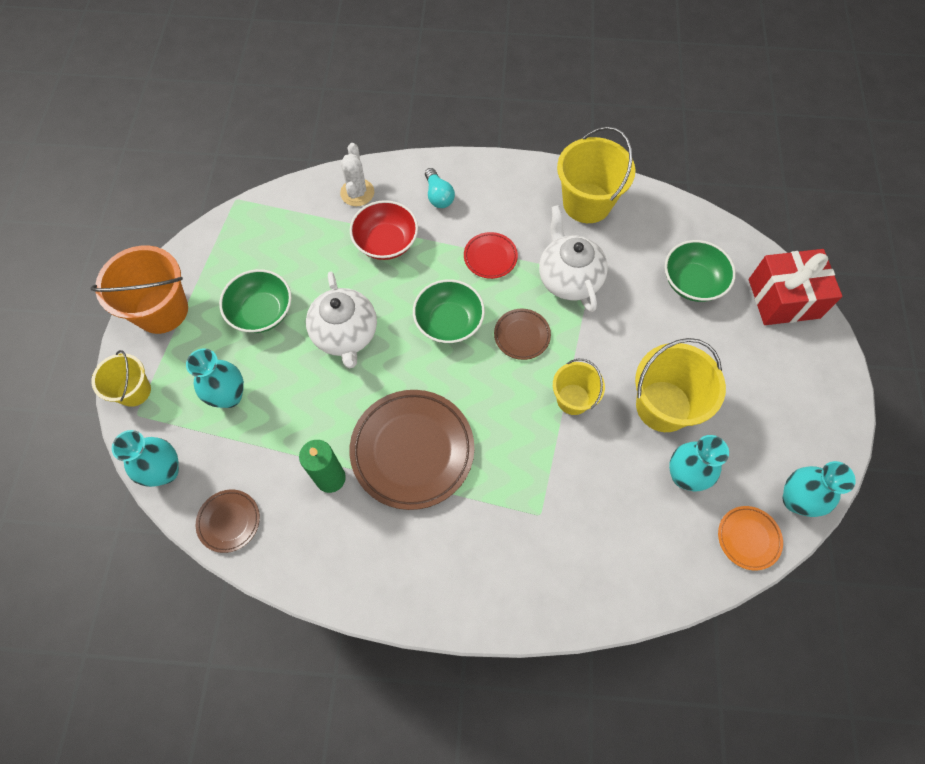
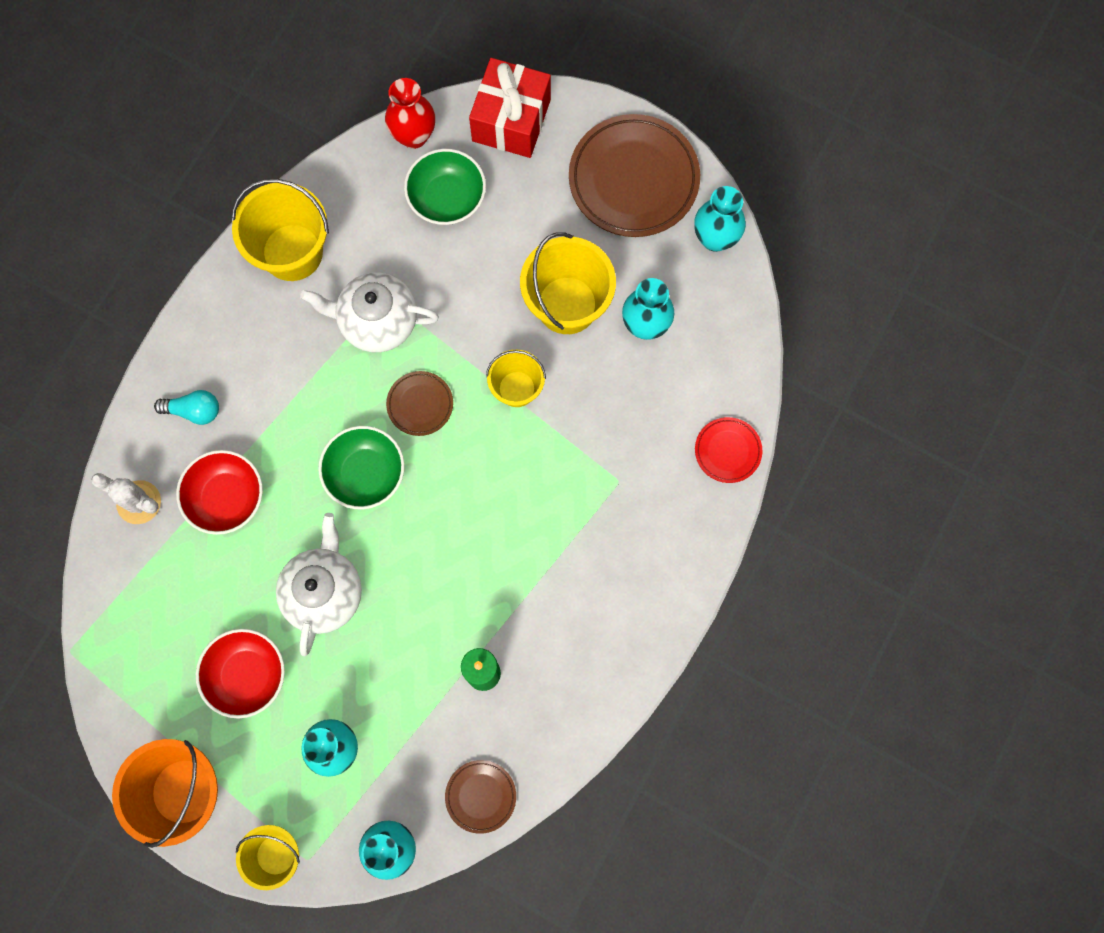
camera: 65 degrees left, 10 degrees up
(262, 312) = (246, 675): green bowl -> red bowl
(345, 335) = (324, 592): white teapot -> white teapot turned 90 degrees counterclockwise
(412, 450) = (494, 577): brown plate -> brown plate (633, 179)
(490, 257) = (307, 391): red plate -> red plate (727, 451)
(724, 239) = (414, 136): none -> red vase
(748, 538) = (729, 302): orange plate -> none

